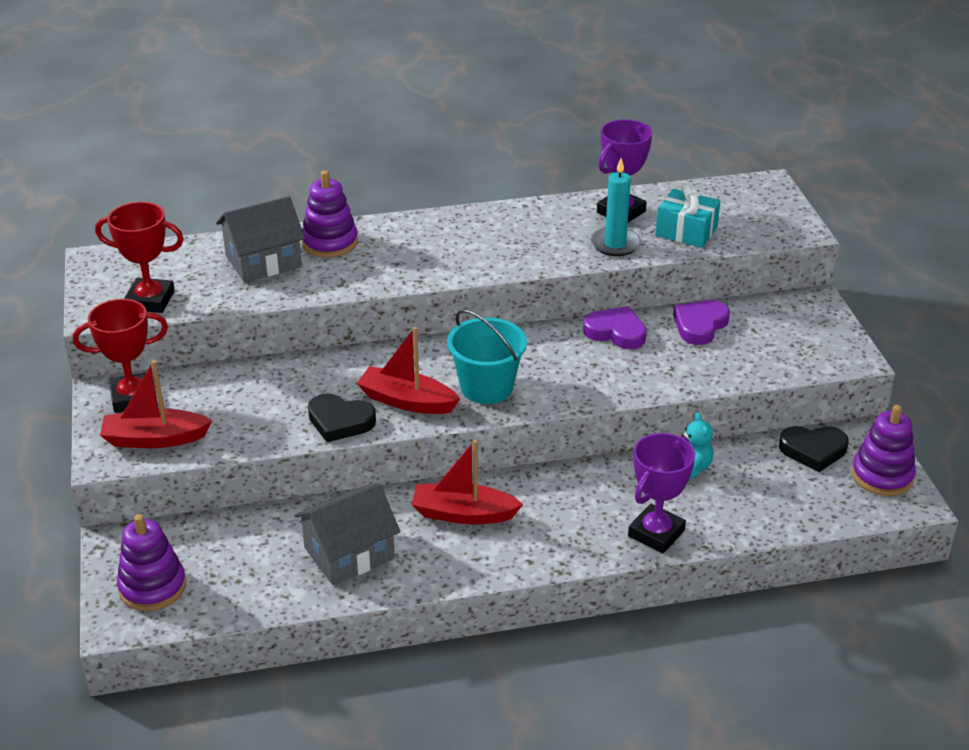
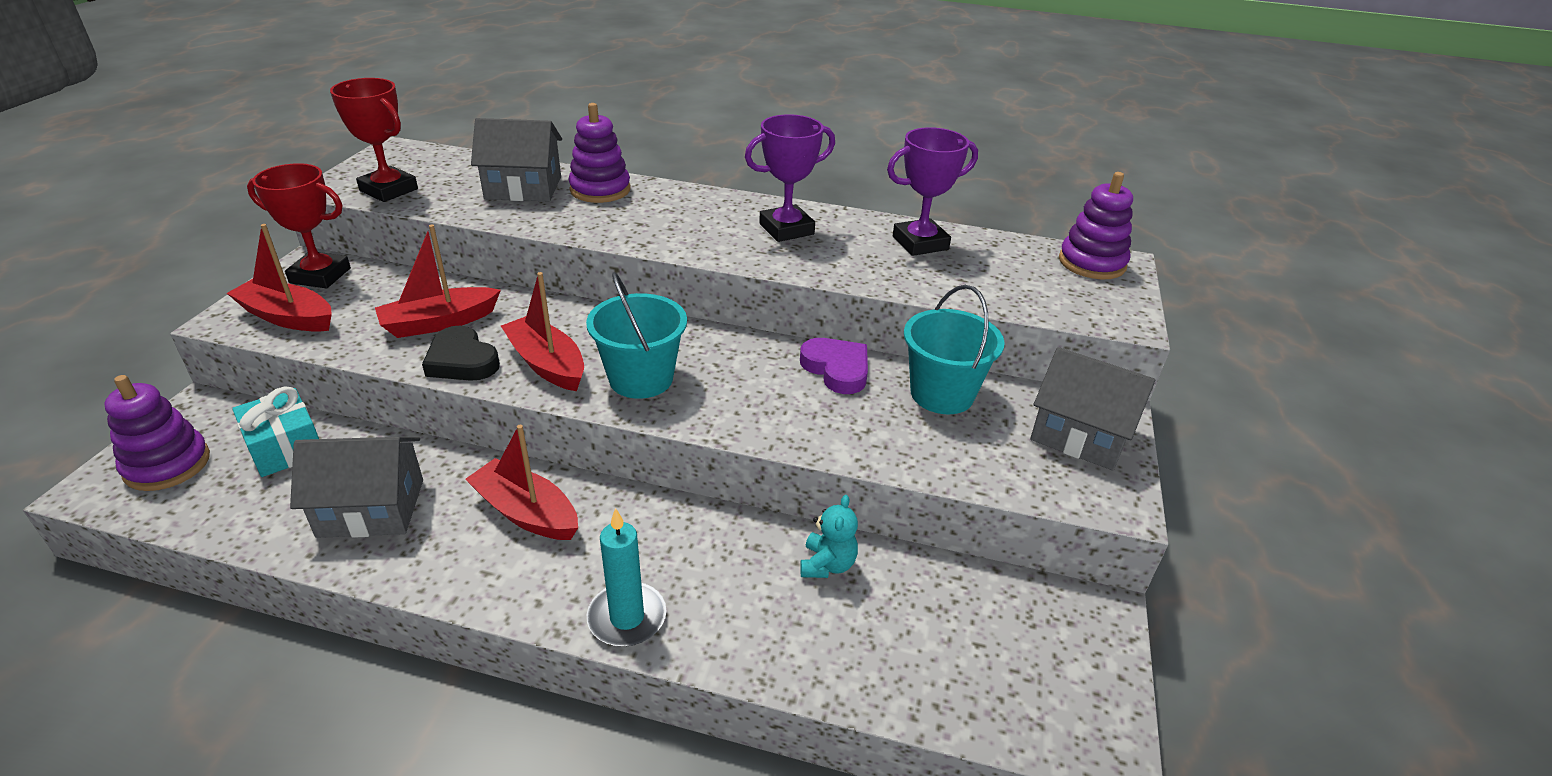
camera: 25 degrees right, 0 degrees up
(285, 400) = (439, 322): none -> red boat
(615, 244) = (884, 271): turquoise candle -> turquoise candle (627, 617)
(656, 533) = (715, 633): purple trophy -> purple trophy (786, 229)
(686, 231) = (979, 281): turquoise gift -> turquoise gift (285, 447)
(700, 325) = (942, 394): purple heart -> turquoise bucket
(805, 322) = (1080, 434): none -> grey house
(813, 450) = (1006, 605): black heart -> none
(882, 476) = (1083, 683): purple stacking toy -> purple stacking toy (1092, 263)

